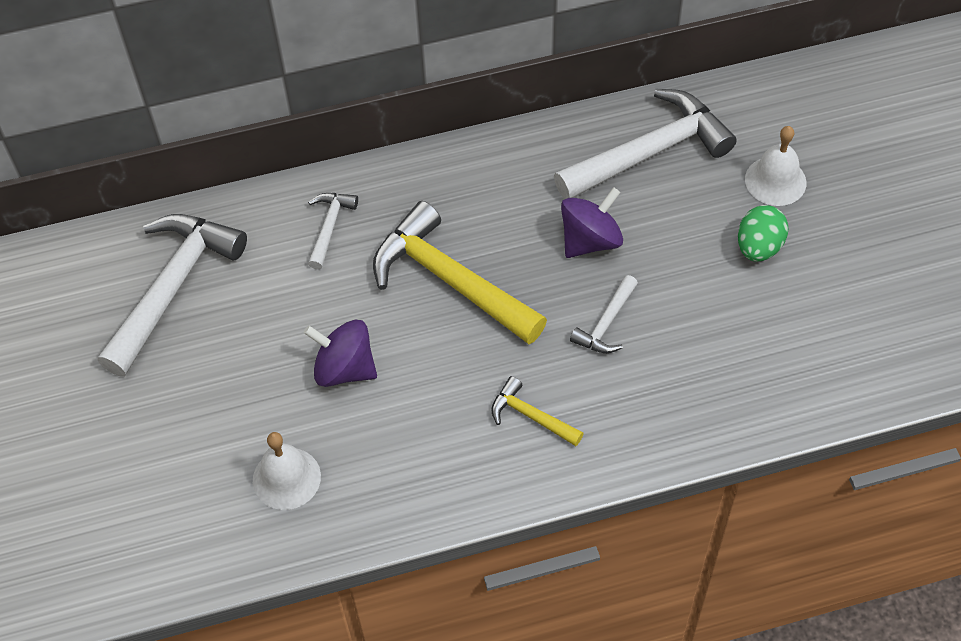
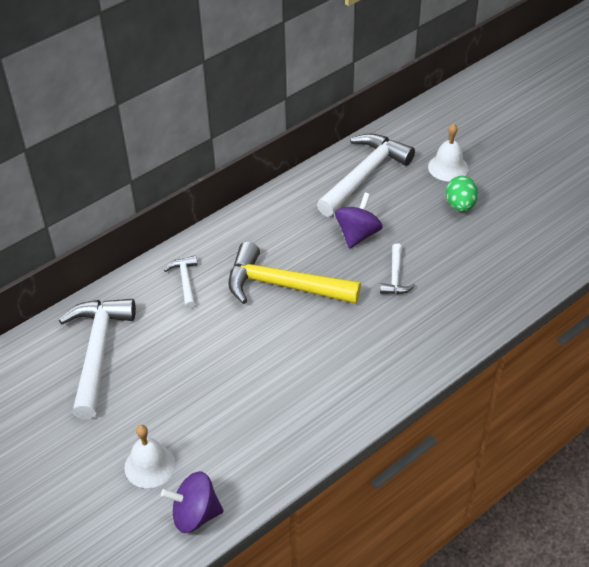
camera: 25 degrees left, 10 degrees down
(286, 478) = (243, 439): white bell -> white bell (149, 465)
(344, 368) = (244, 360): purple spinning top -> purple spinning top (195, 514)
(531, 416) = (381, 344): yellow hammer -> none

